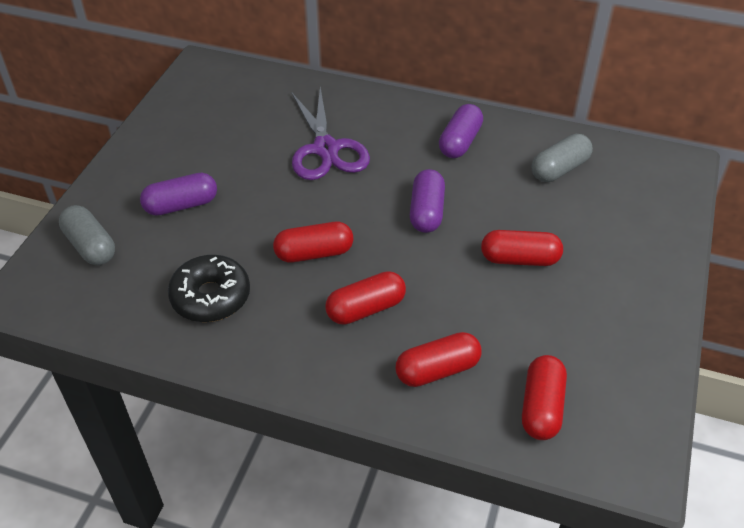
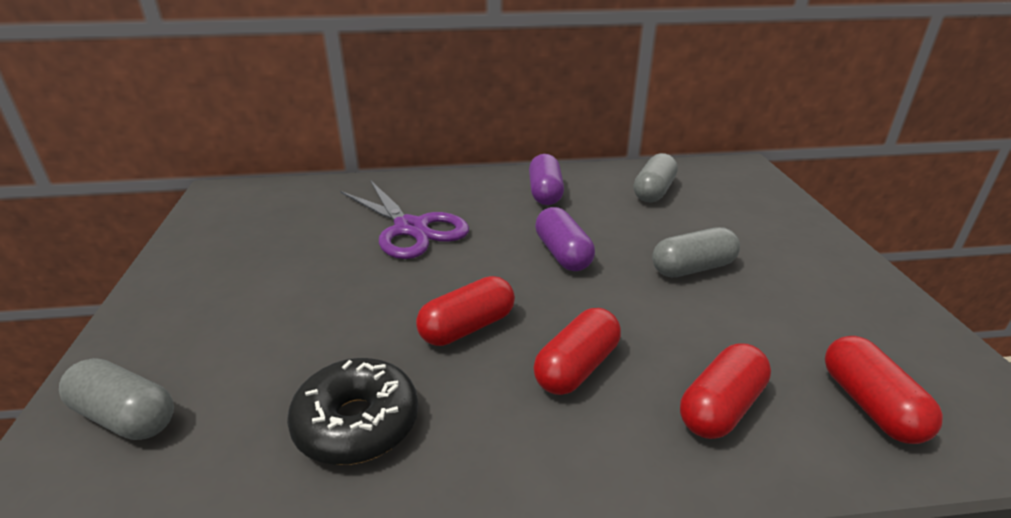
camera: 25 degrees left, 15 degrees down
(181, 205) = (255, 326): purple capsule -> none
(519, 259) = (692, 268): red capsule -> grey capsule

